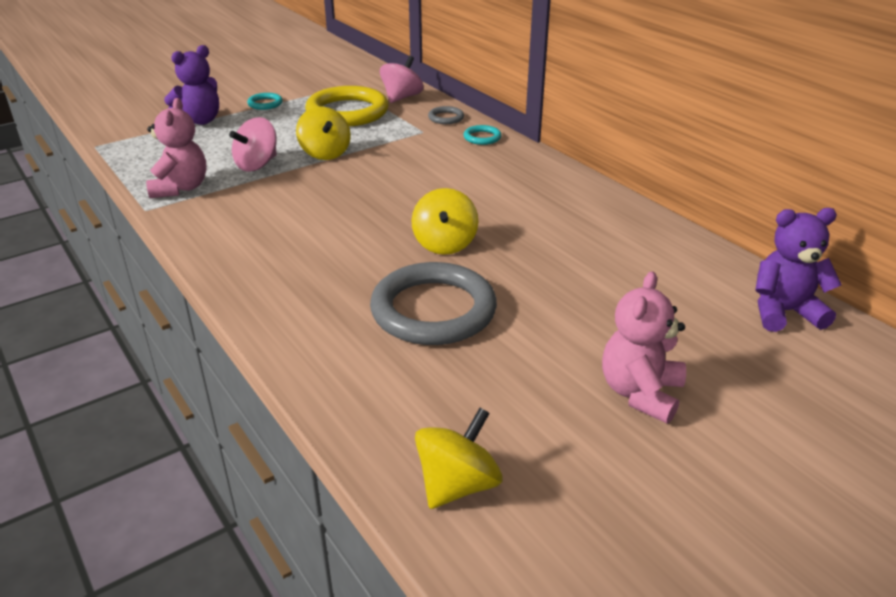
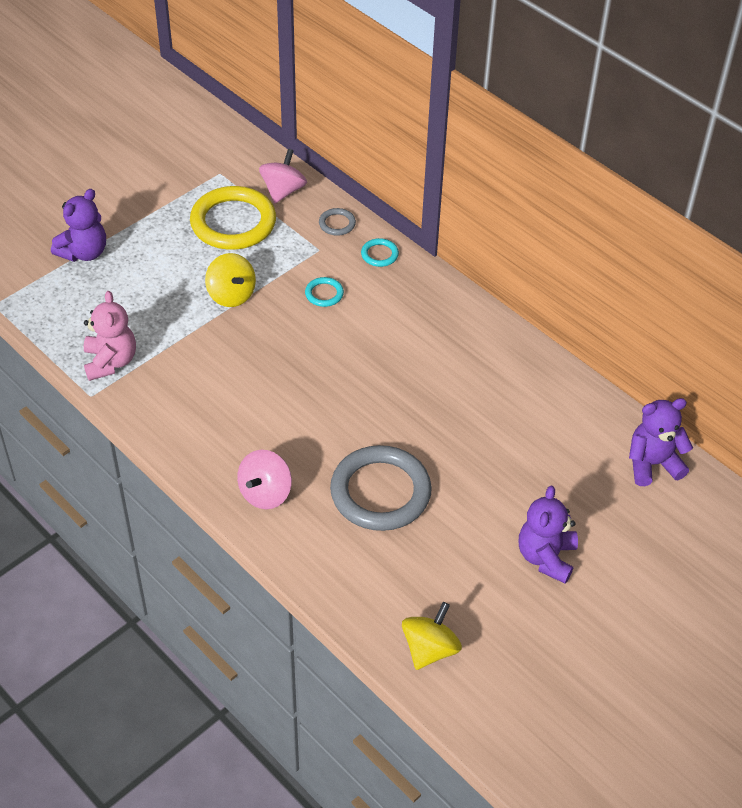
camera: 10 degrees left, 15 degrees up
(257, 165) = (170, 319): pink spinning top -> pink spinning top (265, 493)
(265, 104) = (141, 215): turquoise ring -> turquoise ring (324, 294)
(445, 244) = (374, 413): yellow spinning top -> none
(640, 393) = (546, 557): pink teddy bear -> purple teddy bear

